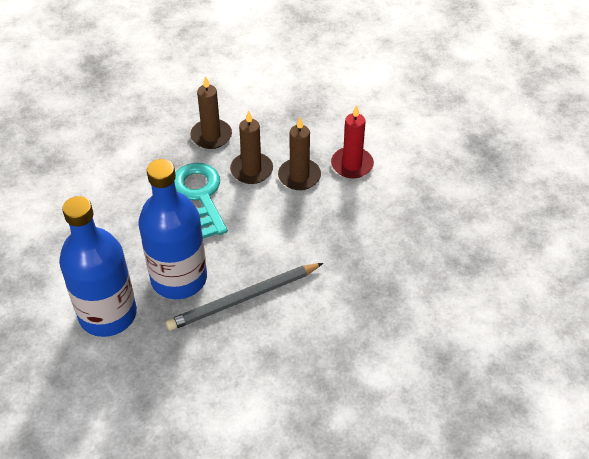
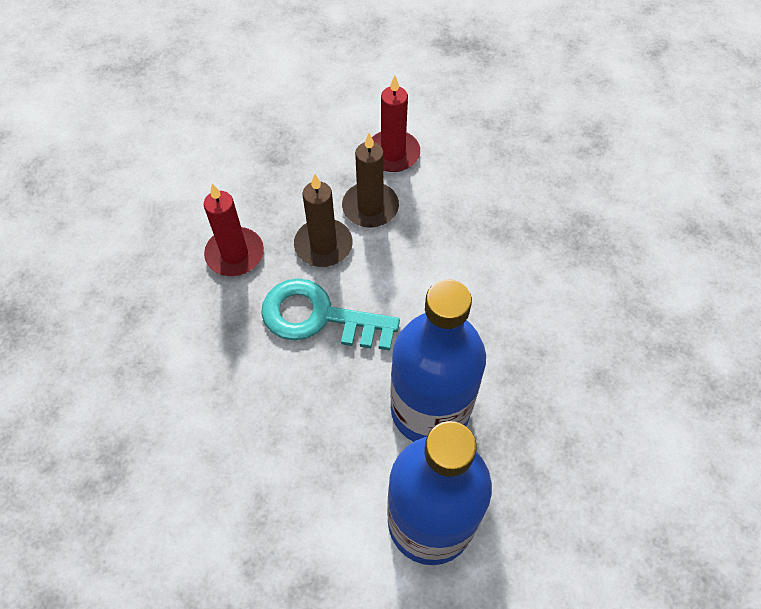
camera: 55 degrees left, 10 degrees up
(211, 136) = (235, 254): brown candle -> red candle
(244, 298) = (506, 358): grey pencil -> none

